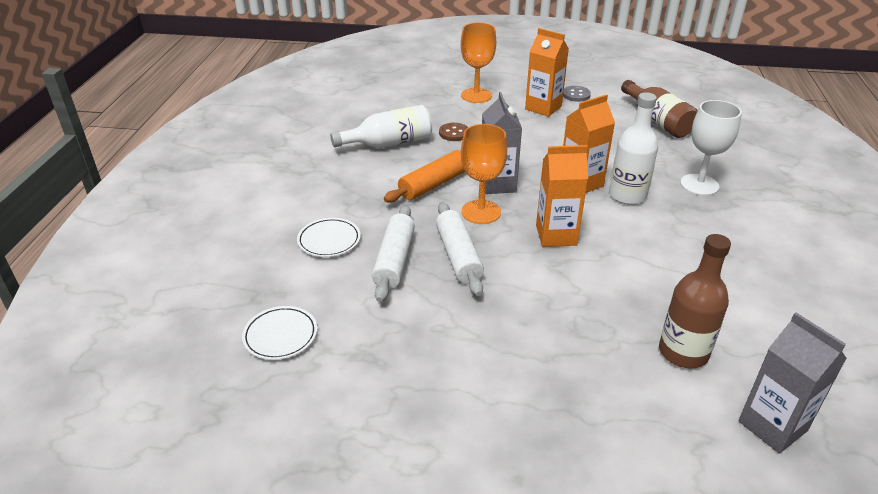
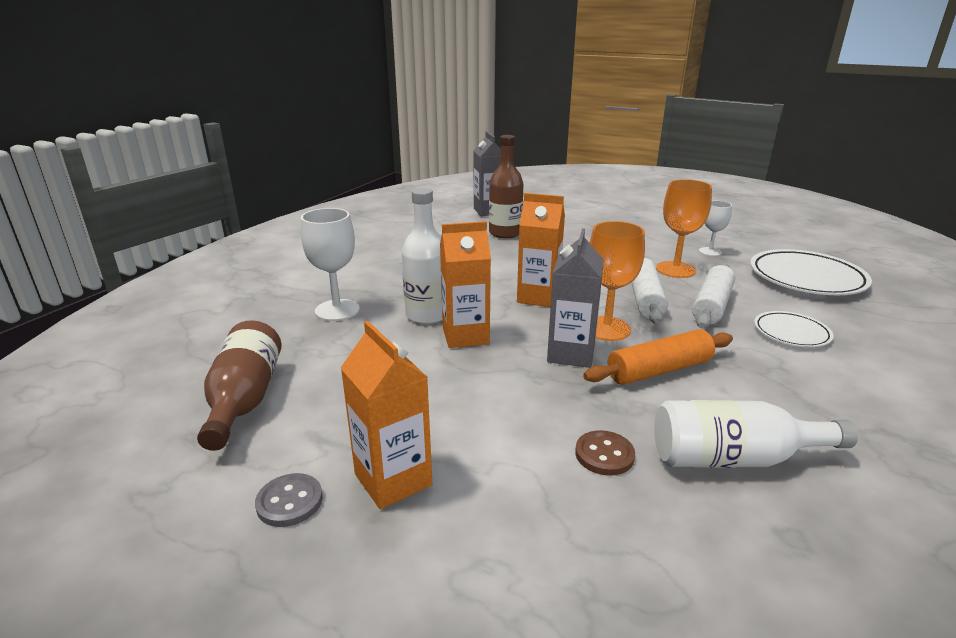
camera: 160 degrees left, 10 degrees down
(280, 335) = (806, 278): white plate -> white plate, size x1.81
(391, 373) = (710, 252): none -> white goblet
(476, 95) = (510, 565): orange goblet -> orange goblet (675, 270)

